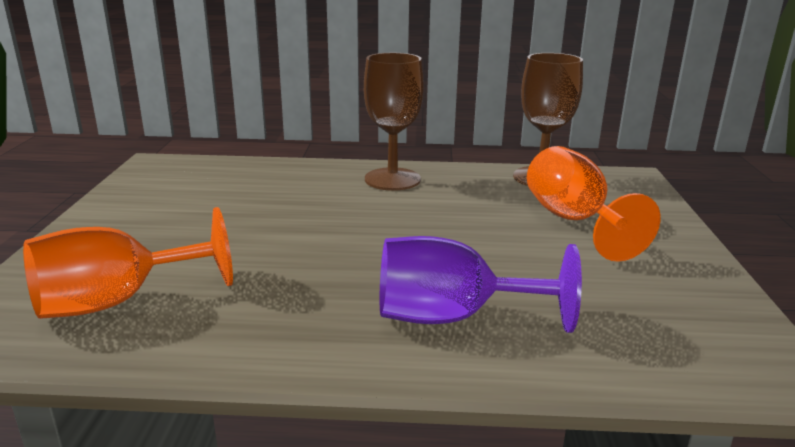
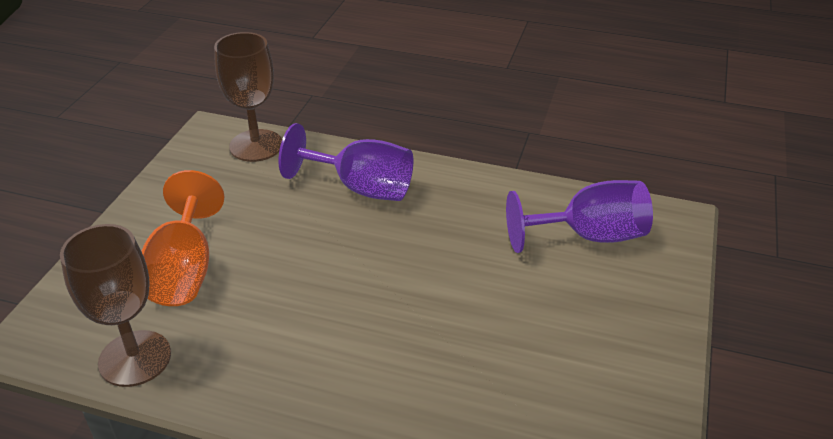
camera: 165 degrees left, 15 degrees up
(118, 301) = (589, 236): orange goblet -> purple goblet
(392, 179) = (317, 387): brown goblet -> brown goblet (256, 145)

